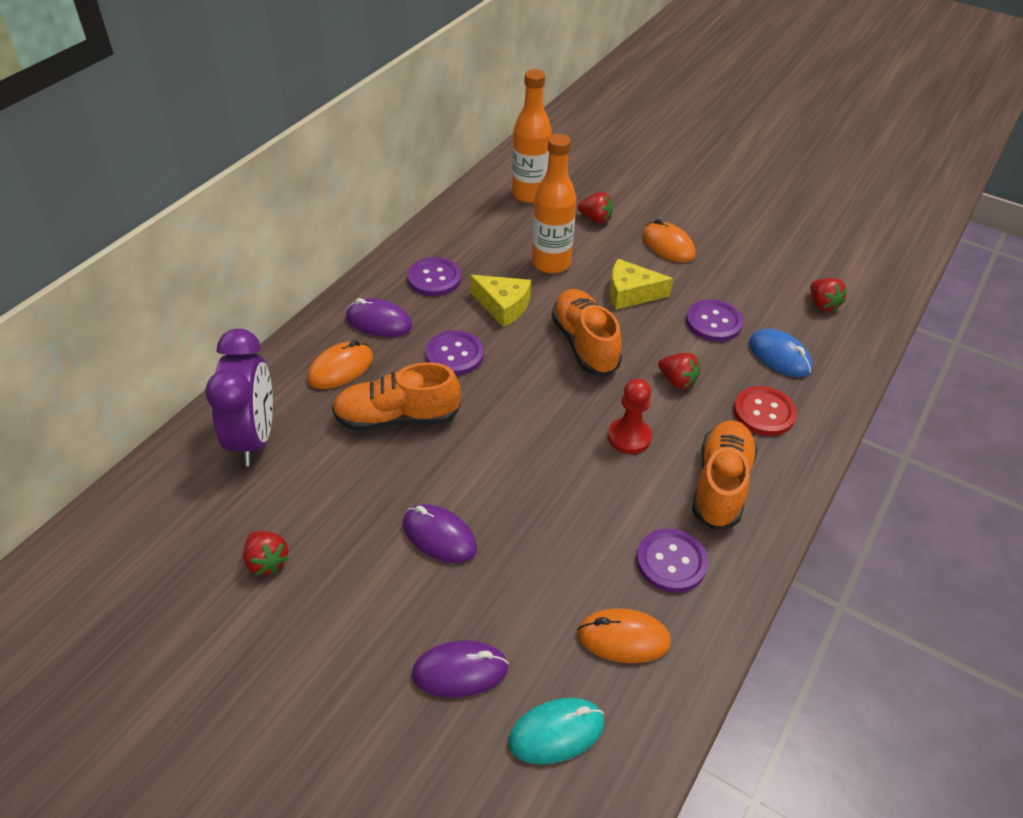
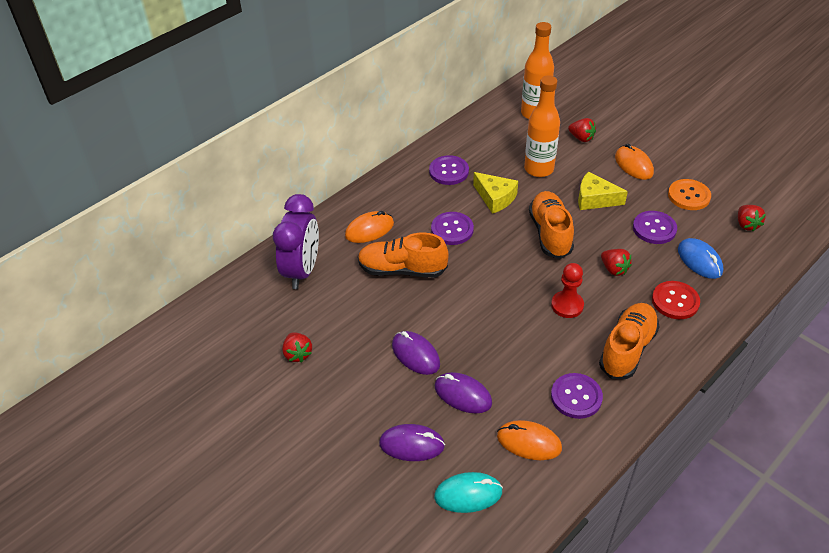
camera: 15 degrees right, 0 degrees up
(379, 322) = (402, 199): purple mouse -> purple mouse (463, 395)
(744, 277) = (689, 196): none -> orange button

